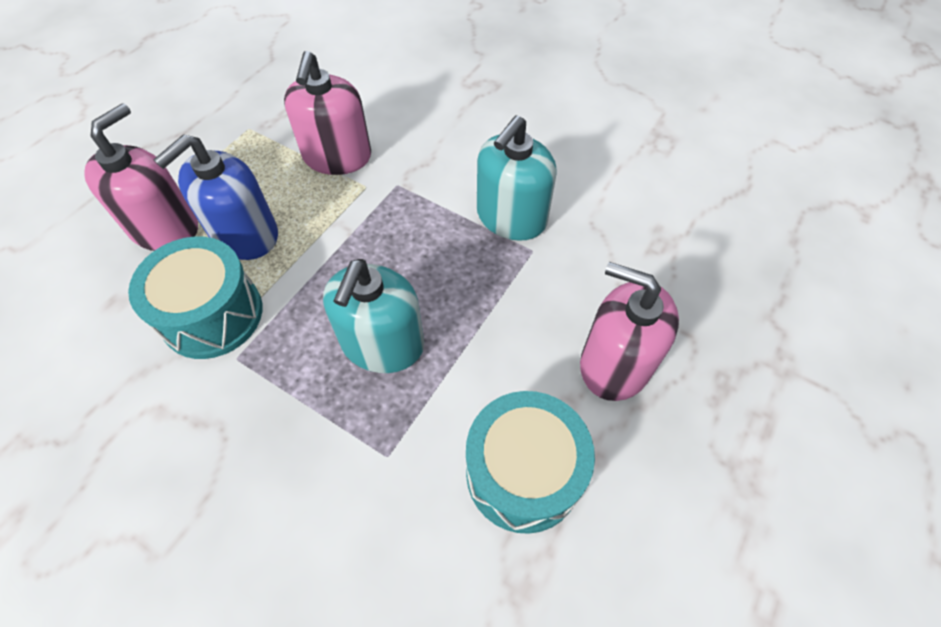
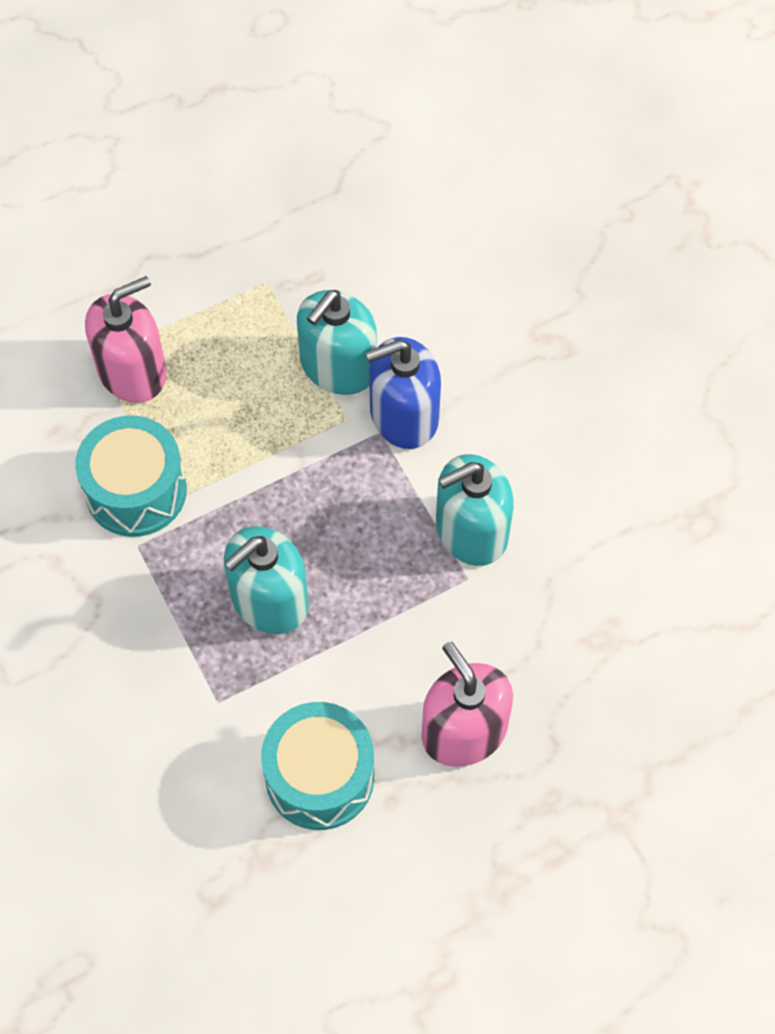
camera: 30 degrees right, 5 degrees up
(245, 235) = (202, 418): blue soap dispenser -> blue soap dispenser (403, 415)
(337, 157) = (338, 366): pink soap dispenser -> turquoise soap dispenser

